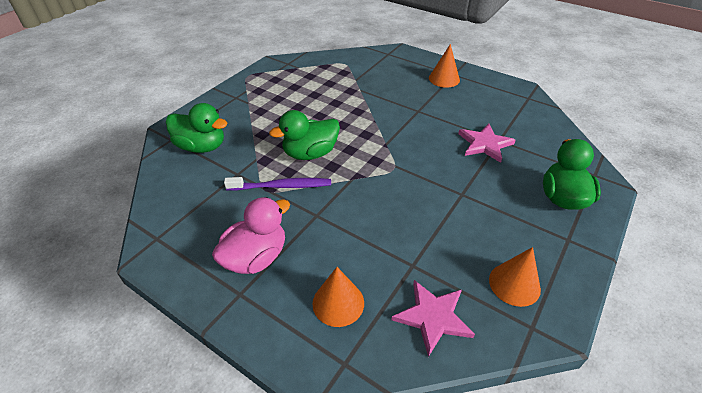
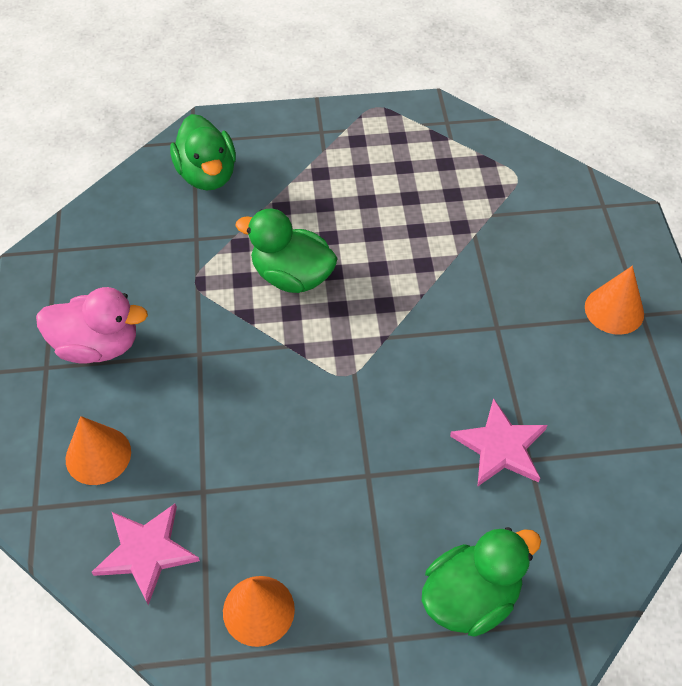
camera: 50 degrees right, 10 degrees up
(282, 186) = (214, 291): purple toothbrush -> none

